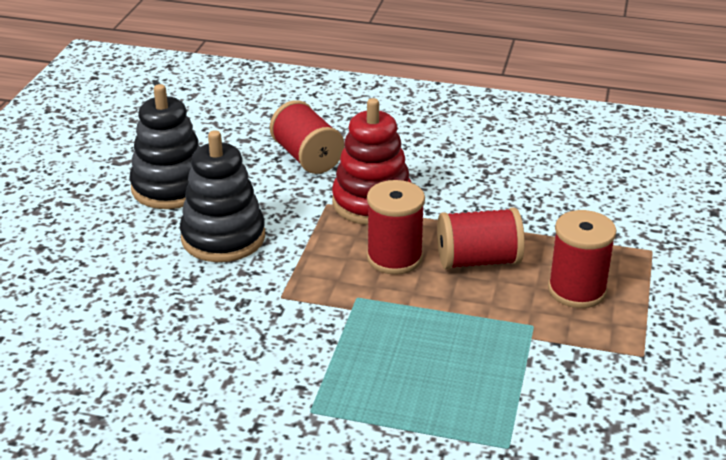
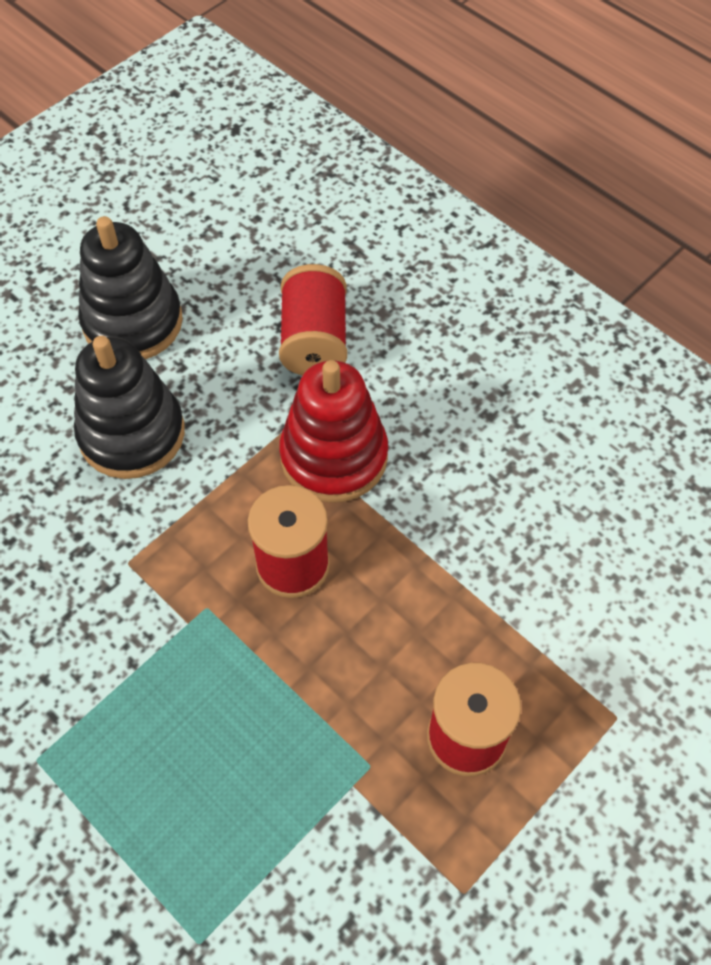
camera: 30 degrees right, 25 degrees up
(478, 261) = (385, 621): red spool -> none

